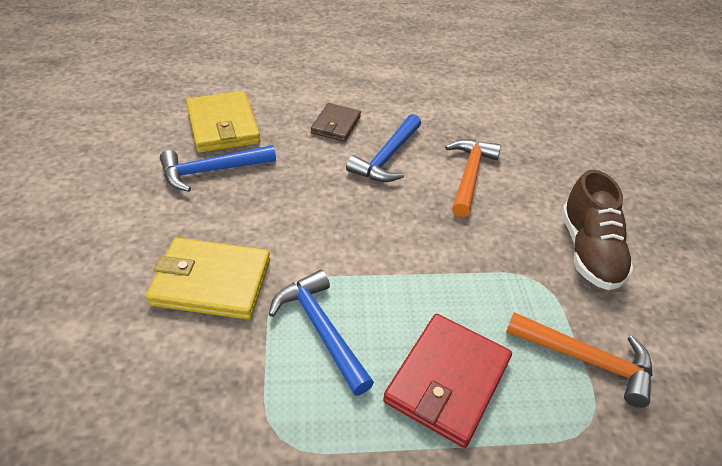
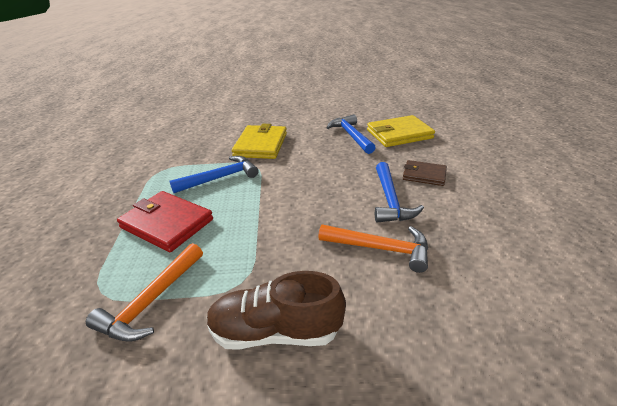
camera: 95 degrees right, 10 degrees down
(387, 157) = (390, 200): blue hammer -> blue hammer turned 120 degrees counterclockwise

